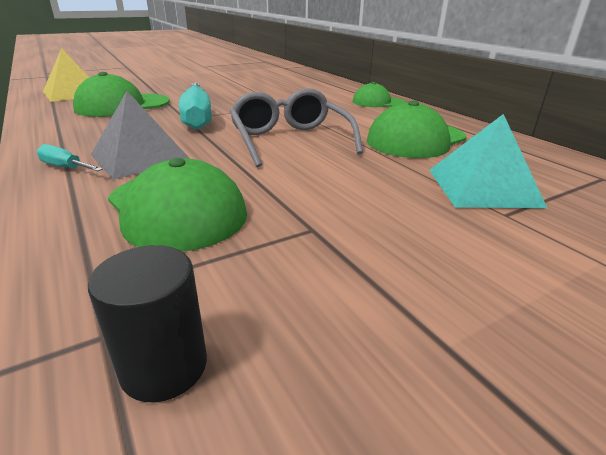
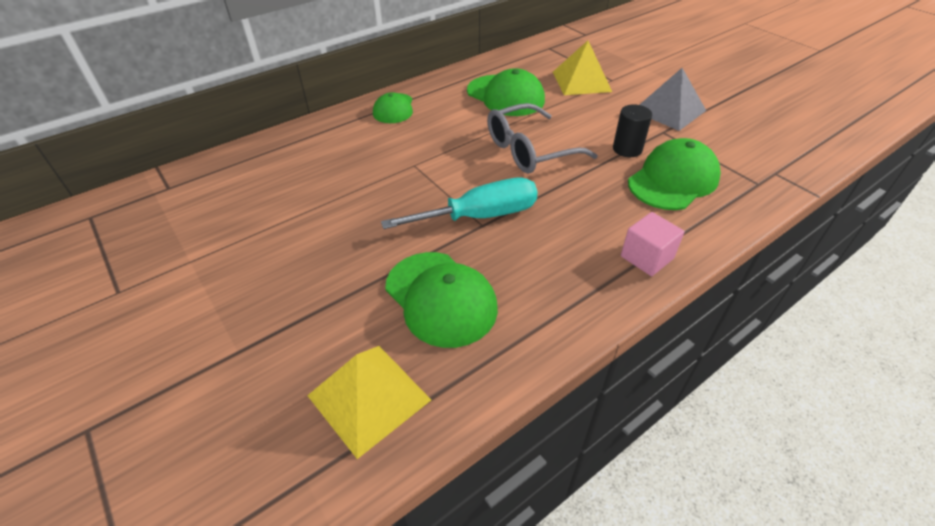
camera: 95 degrees left, 15 degrees up
(65, 167) = (647, 257): turquoise screwdriver -> pink cube
(140, 157) = (604, 221): grey pyramid -> grey pyramid (669, 110)
(164, 366) = (775, 155): black cylinder -> black cylinder (627, 149)
(483, 187) = (581, 81): turquoise pyramid -> yellow pyramid

